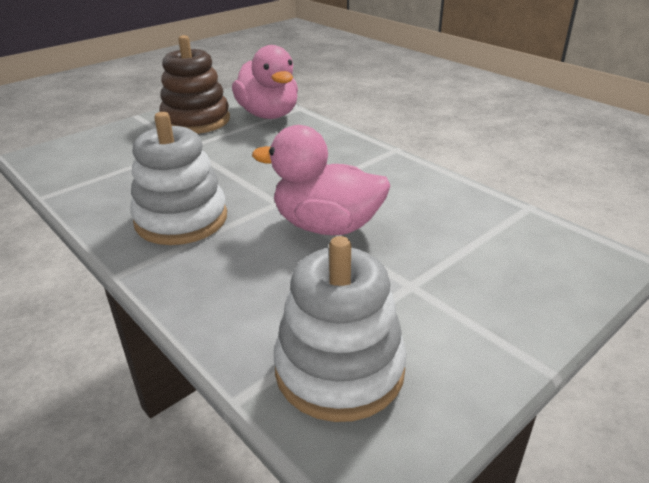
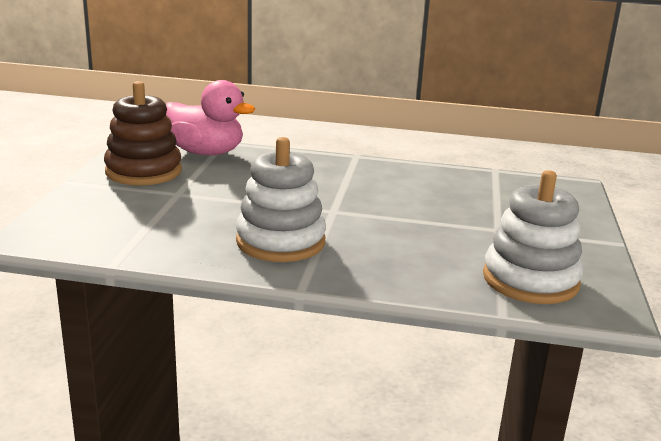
camera: 40 degrees left, 10 degrees down
(326, 226) = (394, 214): pink duck -> none

